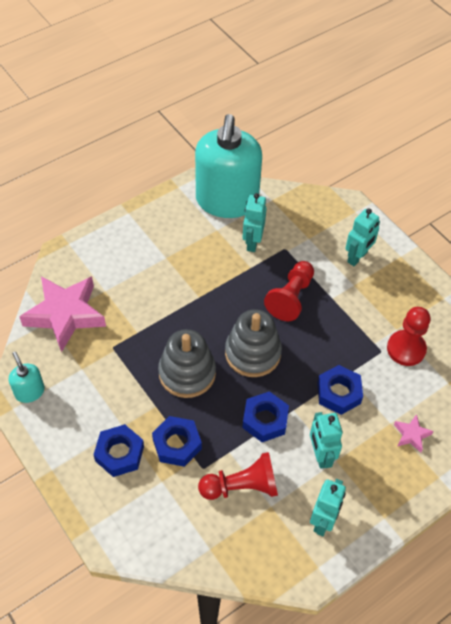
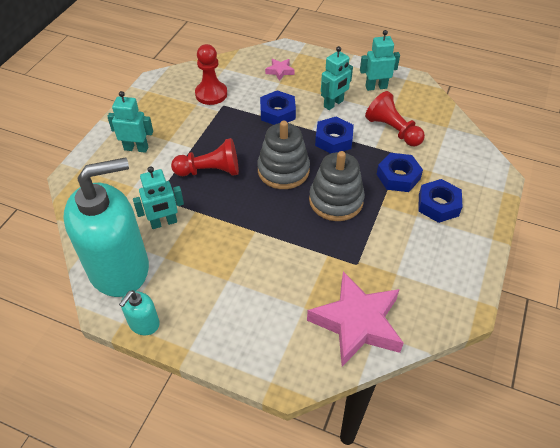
camera: 120 degrees left, 5 degrees down
(29, 391) = (452, 298): turquoise soap dispenser -> turquoise soap dispenser (144, 323)

